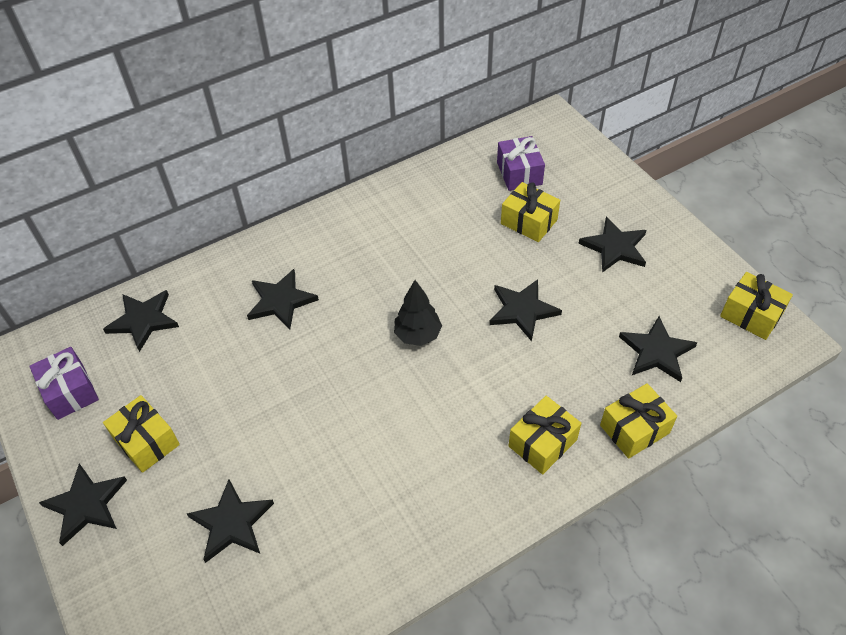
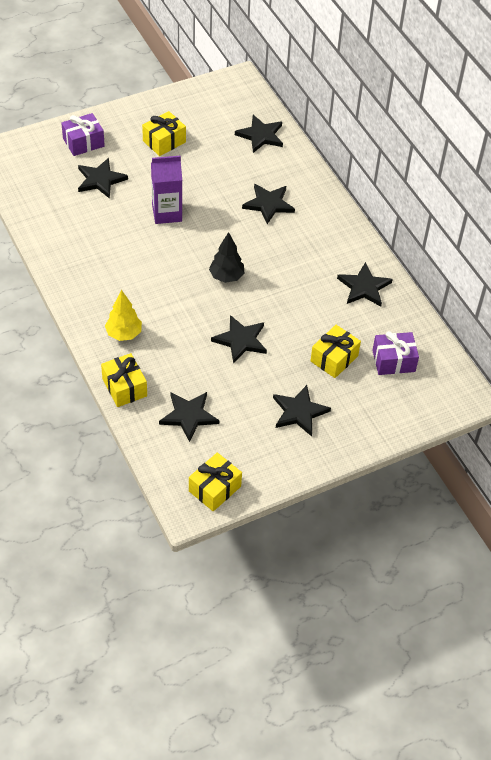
camera: 90 degrees right, 0 degrees up
(70, 391) = (208, 106): purple gift -> purple gift (83, 142)
(86, 505) = (126, 118): black star -> black star (364, 287)
(303, 419) = (167, 213): none -> purple carton
(542, 443) = (124, 334): yellow gift -> yellow tree

